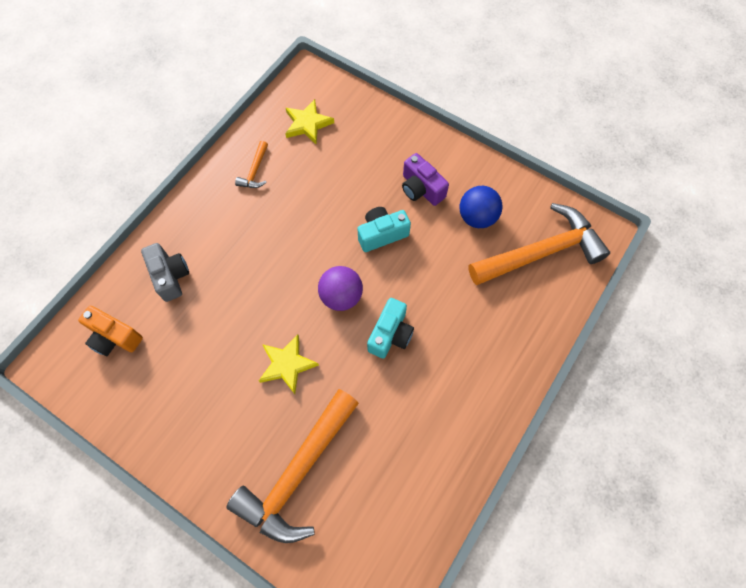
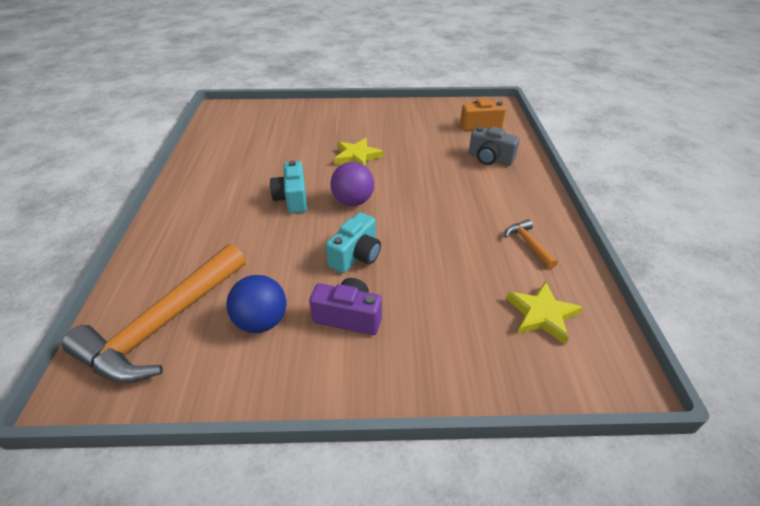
camera: 145 degrees right, 25 degrees down
(298, 472) = (305, 126): orange hammer -> none

